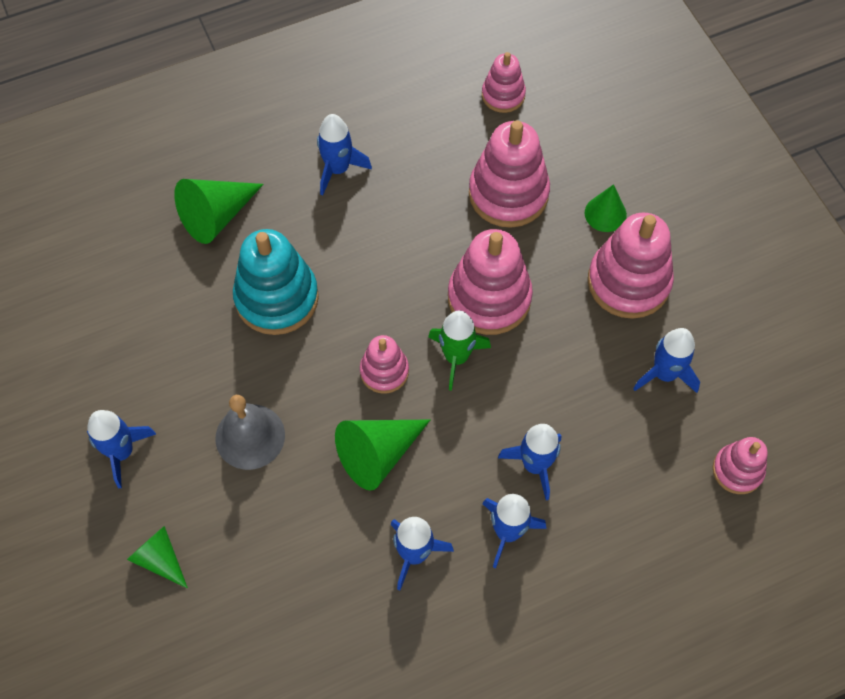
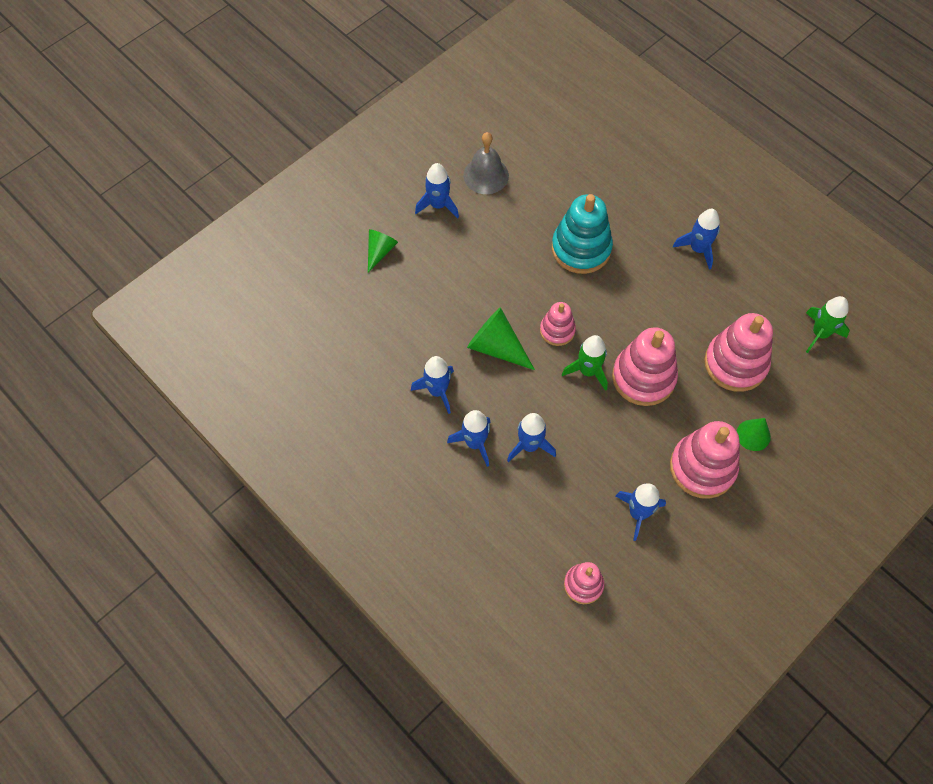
camera: 70 degrees right, 0 degrees up
(216, 216) = (624, 192): green cone -> none
(250, 436) = (477, 269): grey bell -> grey bell (486, 175)
(503, 95) = (820, 333): pink stacking toy -> green rocket

